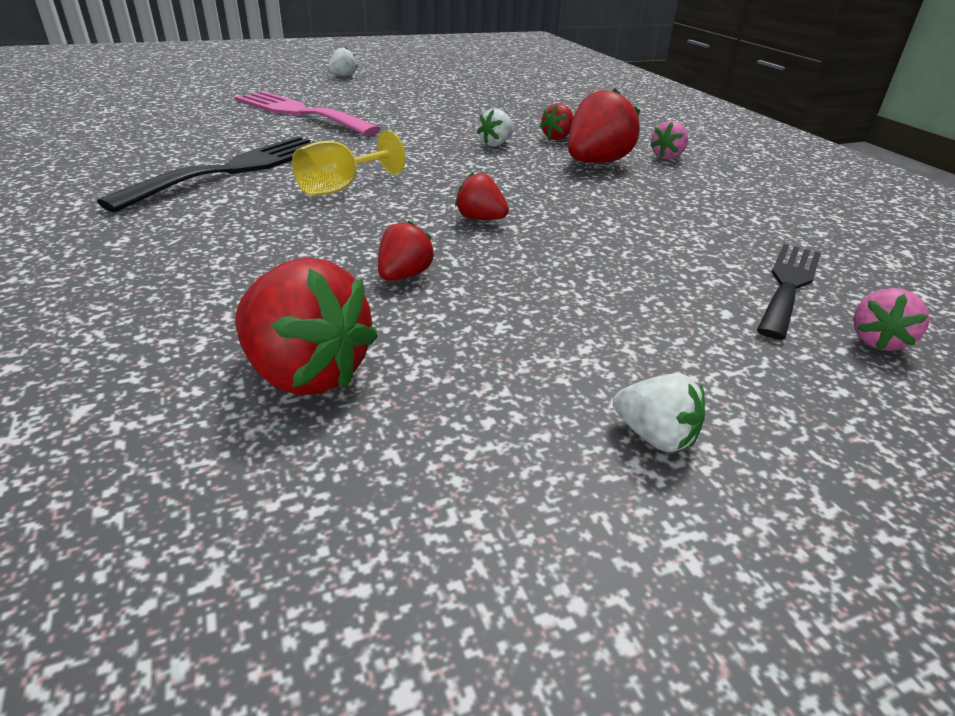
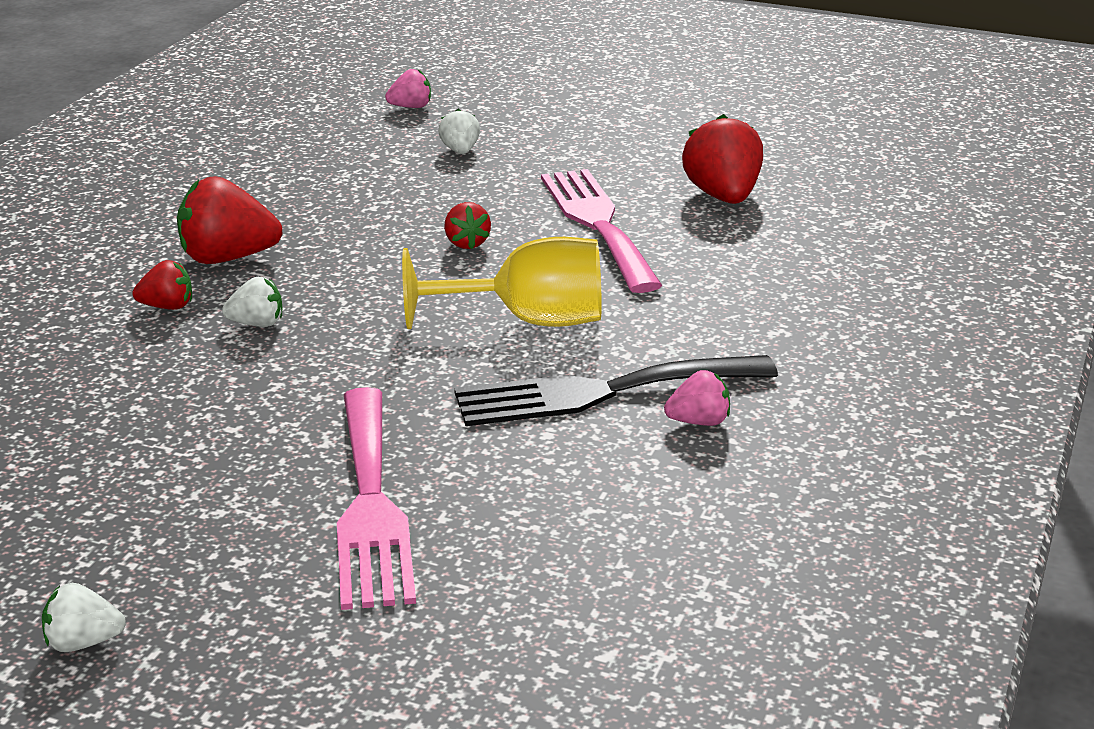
camera: 135 degrees left, 5 degrees down
(341, 188) = (527, 321): yellow goblet -> yellow goblet, size x1.51
(404, 275) = (598, 224): red strawberry -> pink fork
(654, 436) = (599, 125): white strawberry -> white strawberry (460, 151)
(667, 157) = (141, 238): pink strawberry -> pink strawberry (699, 422)
(788, 285) = (377, 135): black fork -> none

